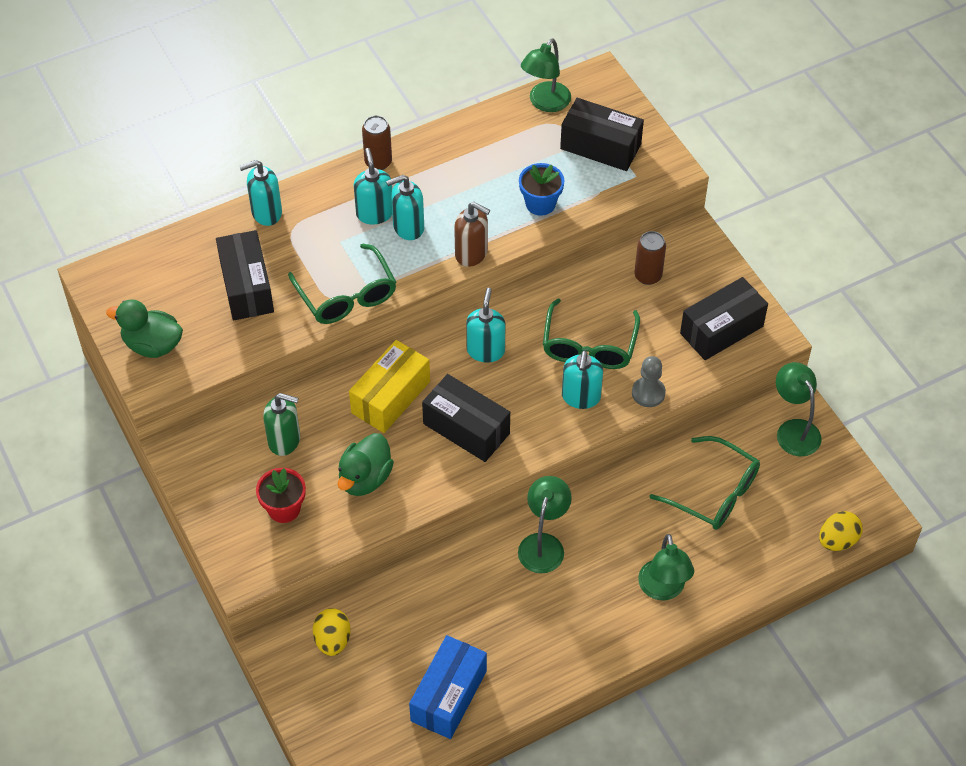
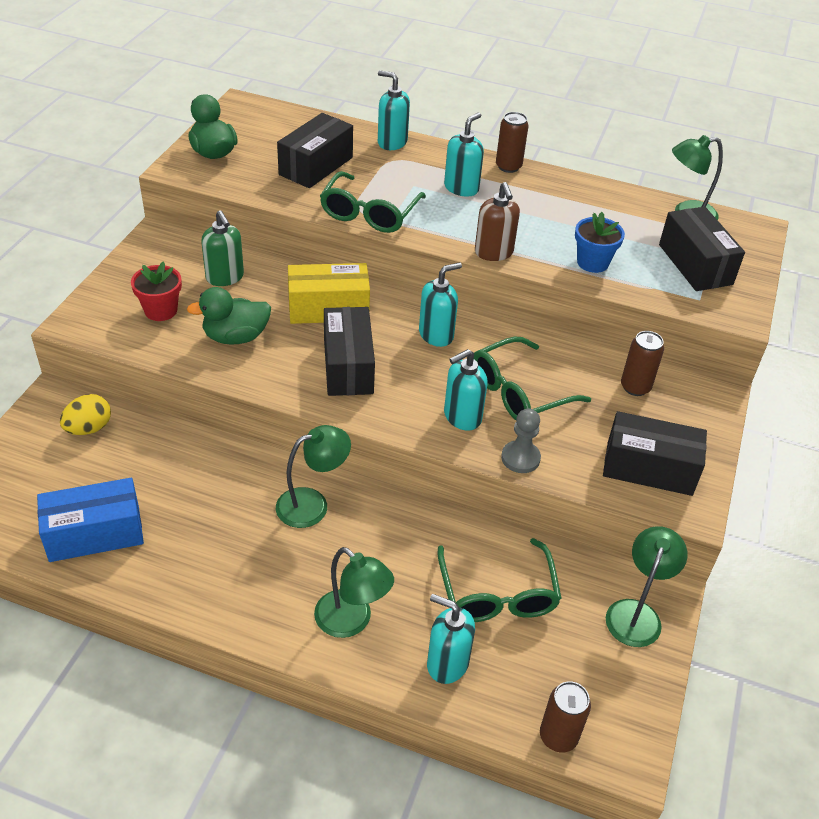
camera: 45 degrees right, 10 degrees down
(408, 227) = (472, 209): turquoise soap dispenser -> turquoise soap dispenser (447, 663)
(663, 589) = (351, 621): green lamp -> green lamp turned 90 degrees counterclockwise
(837, 540) = (558, 736): yellow egg -> brown can

